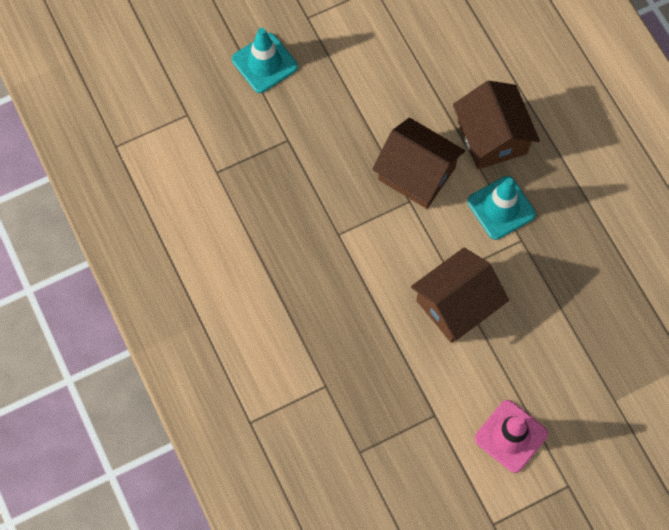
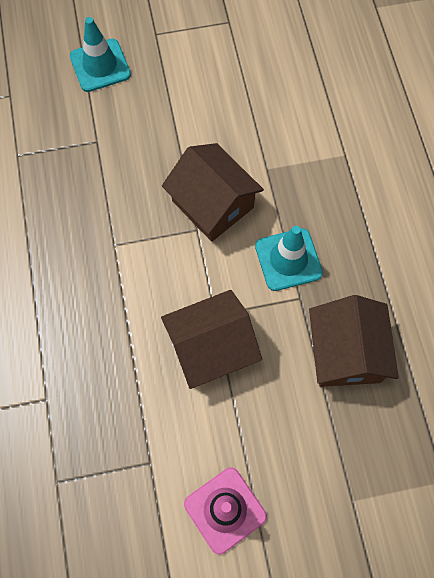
camera: 15 degrees right, 0 degrees up
(492, 137) = (300, 186): brown house -> brown house (346, 352)

